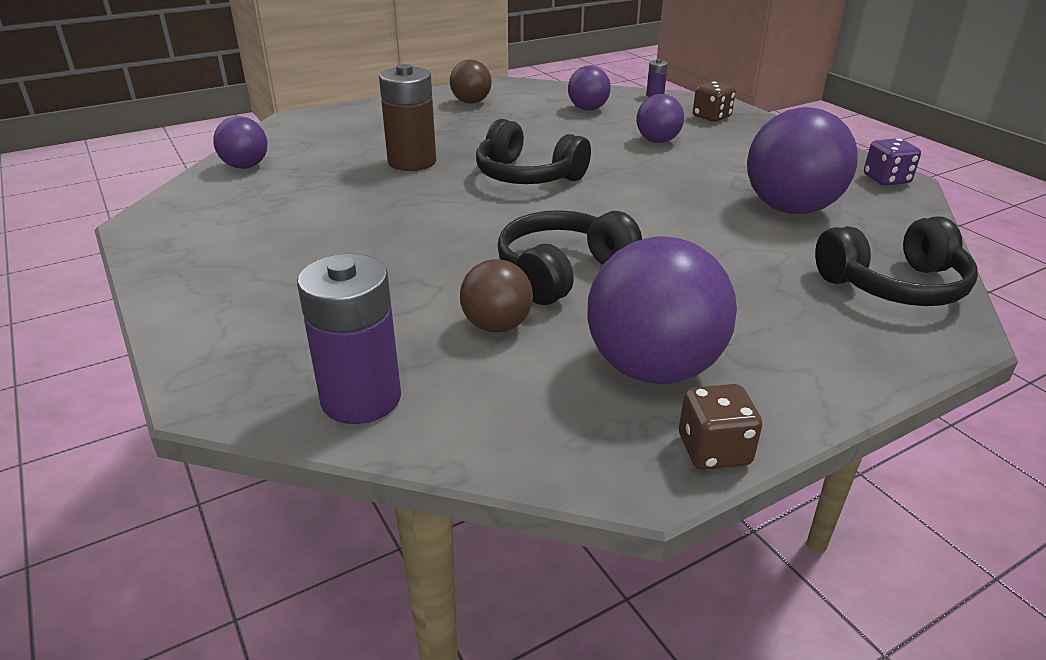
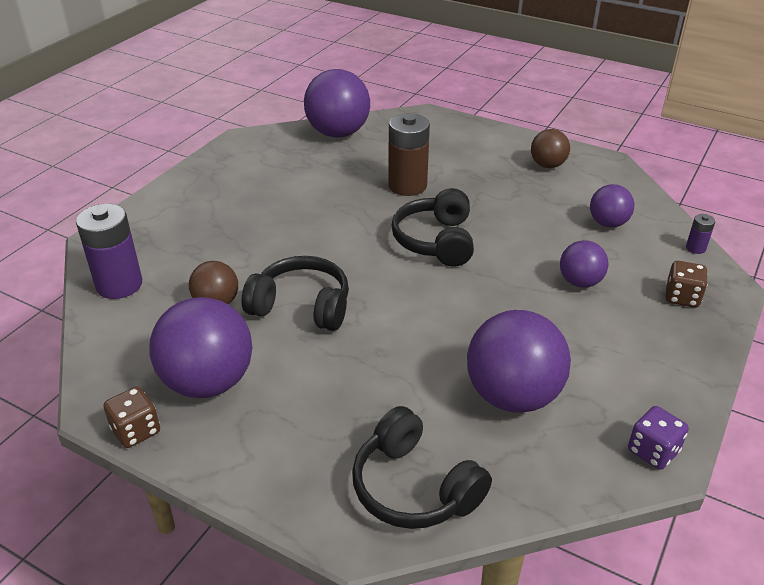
camera: 60 degrees right, 5 degrees up
(245, 166) = (338, 133): purple ball -> purple ball, size x1.81

